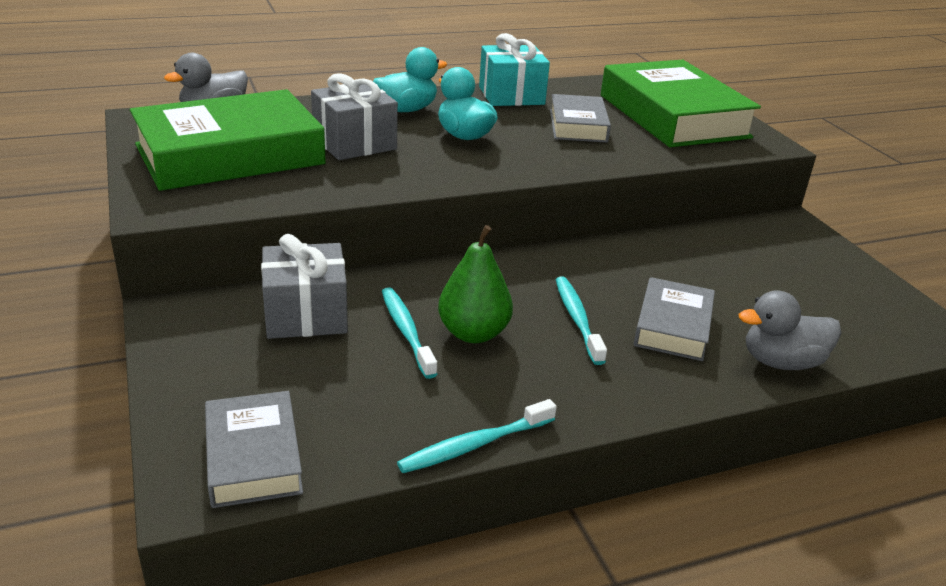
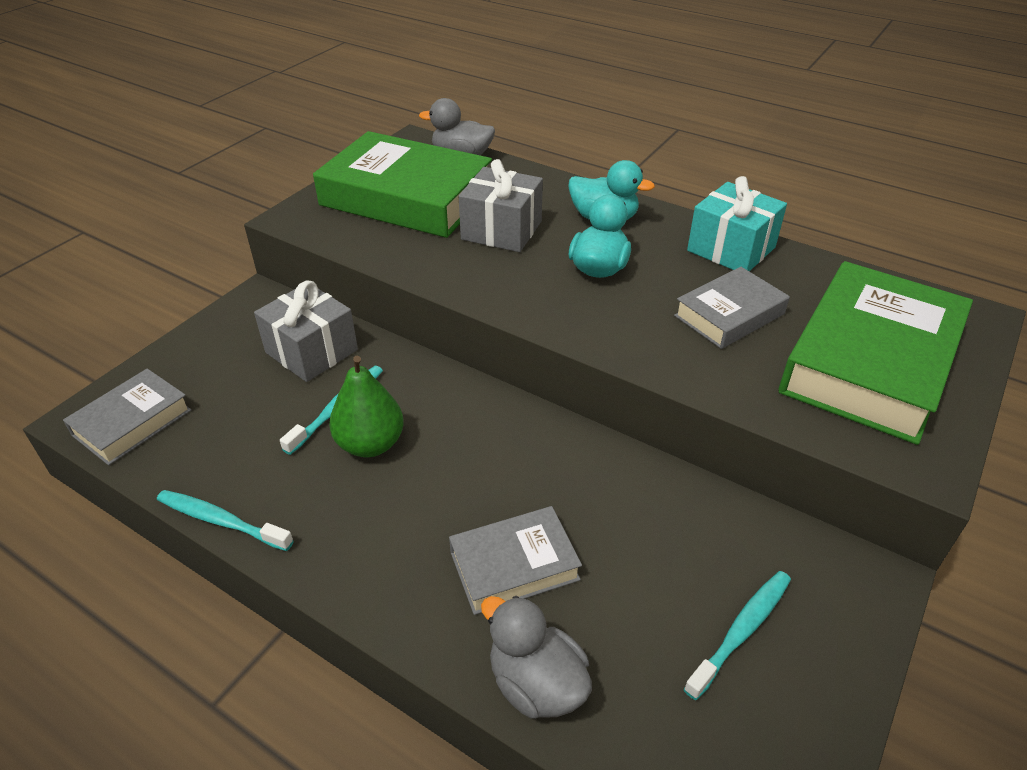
camera: 55 degrees right, 10 degrees up
(577, 319) = (456, 494): turquoise toothbrush -> turquoise toothbrush (741, 631)

